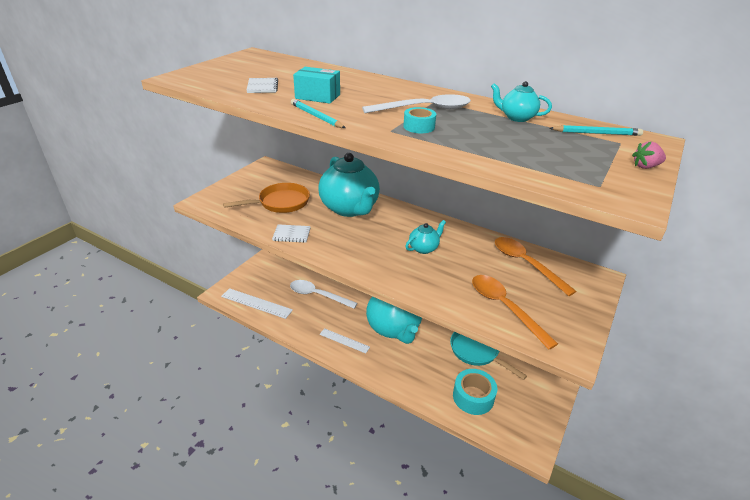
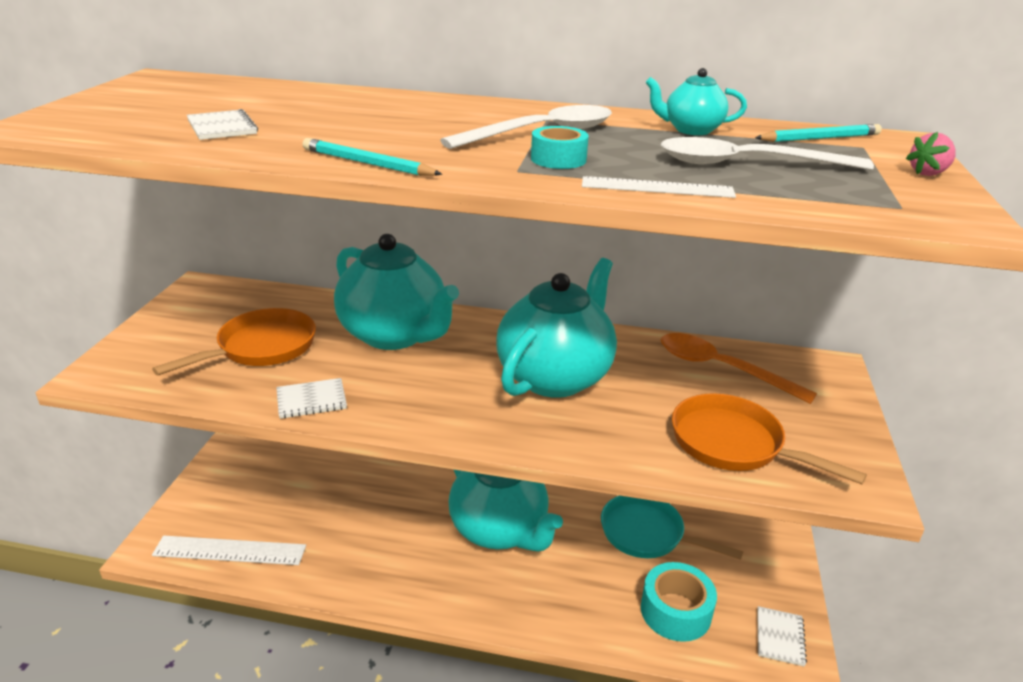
camera: 20 degrees left, 5 degrees down
(317, 96) = (341, 133): turquoise box -> none
(318, 295) = (343, 507): white spoon -> white spoon (747, 164)
(344, 340) = (424, 576): white ruler -> white ruler (657, 187)
(424, 248) = (555, 376): turquoise teapot -> turquoise teapot, size x2.20
(505, 308) = (733, 444): orange spoon -> orange pan
(529, 429) = (780, 637): none -> white notebook

